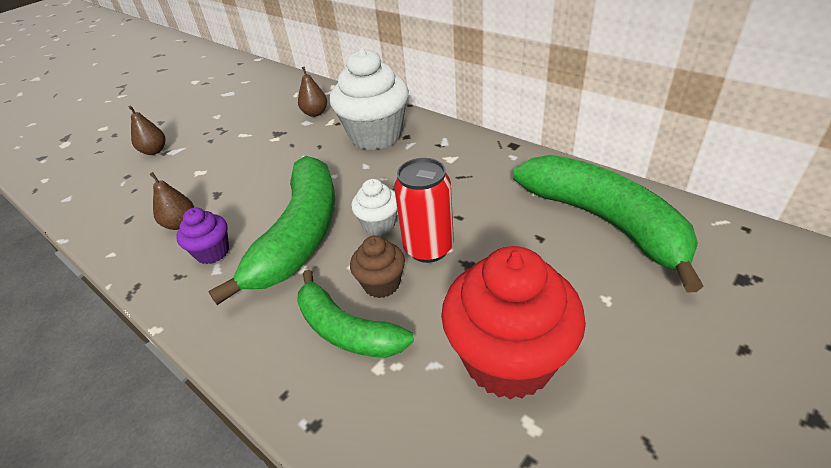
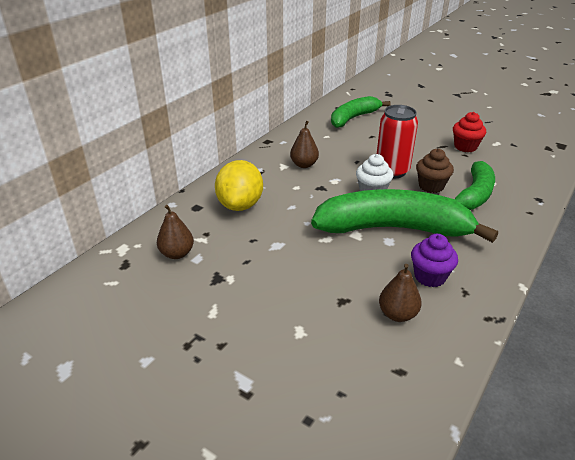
camera: 100 degrees left, 5 degrees down
(154, 151) = (241, 409): brown pear -> brown pear (304, 165)
(375, 136) = (240, 205): white cupcake -> yellow lemon
(508, 360) = (465, 147): red cupcake -> red cupcake, size x0.50
(604, 221) = (353, 118): green banana -> green banana, size x0.61

